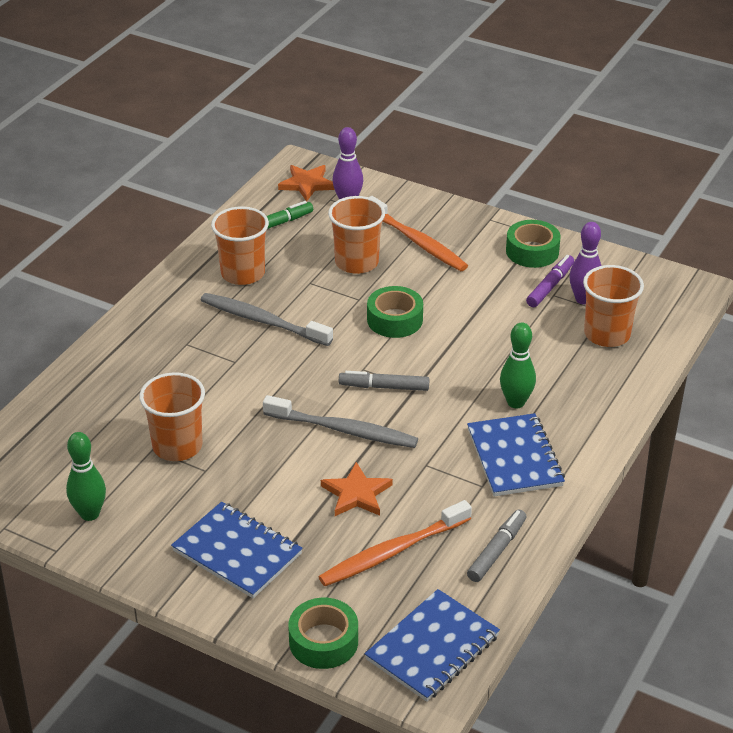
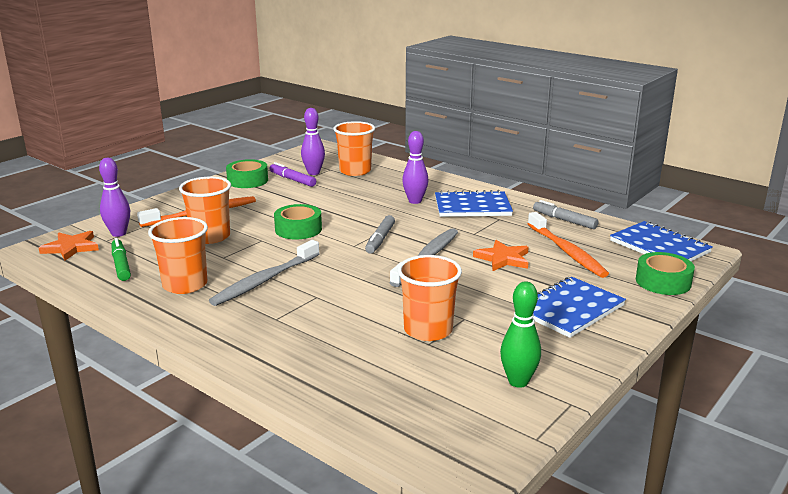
camera: 80 degrees left, 15 degrees down
(516, 402) = (415, 201): green bowling pin -> purple bowling pin

